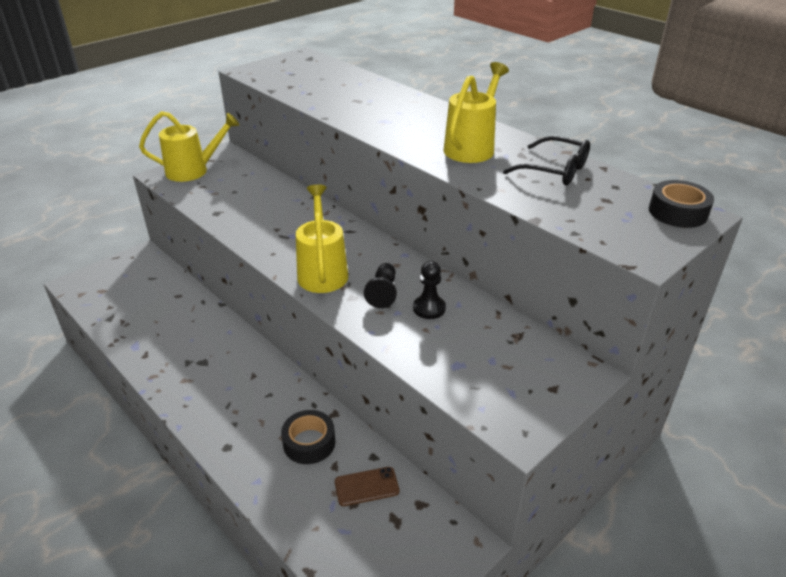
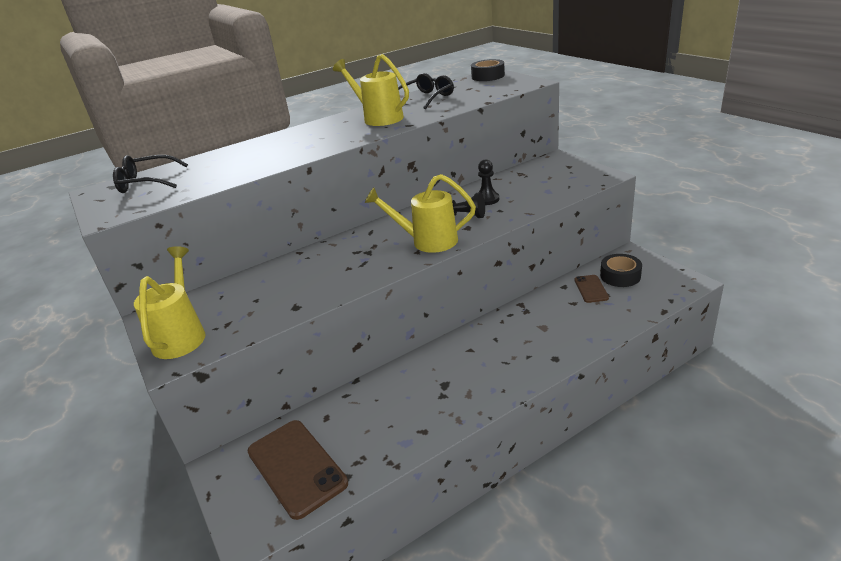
camera: 75 degrees left, 5 degrees down
(127, 291) = (296, 467): none -> brown phone
(309, 442) = (550, 315): black tape -> black tape (620, 276)
(312, 68) = (146, 182): none -> black glasses

